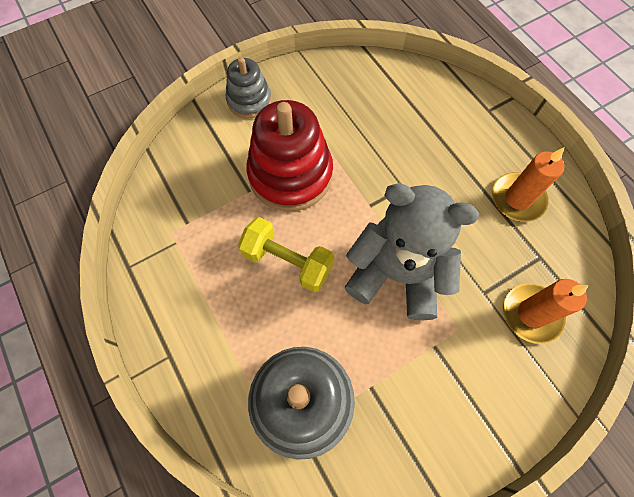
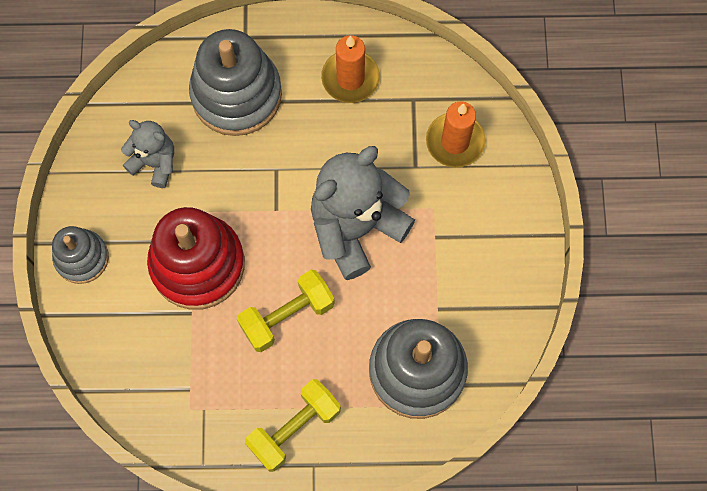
camera: 60 degrees left, 5 degrees up
(194, 321) = (294, 428): none -> yellow dumbbell
(349, 106) = (154, 163): none -> grey teddy bear
(440, 128) = (236, 94): none -> grey stacking toy

